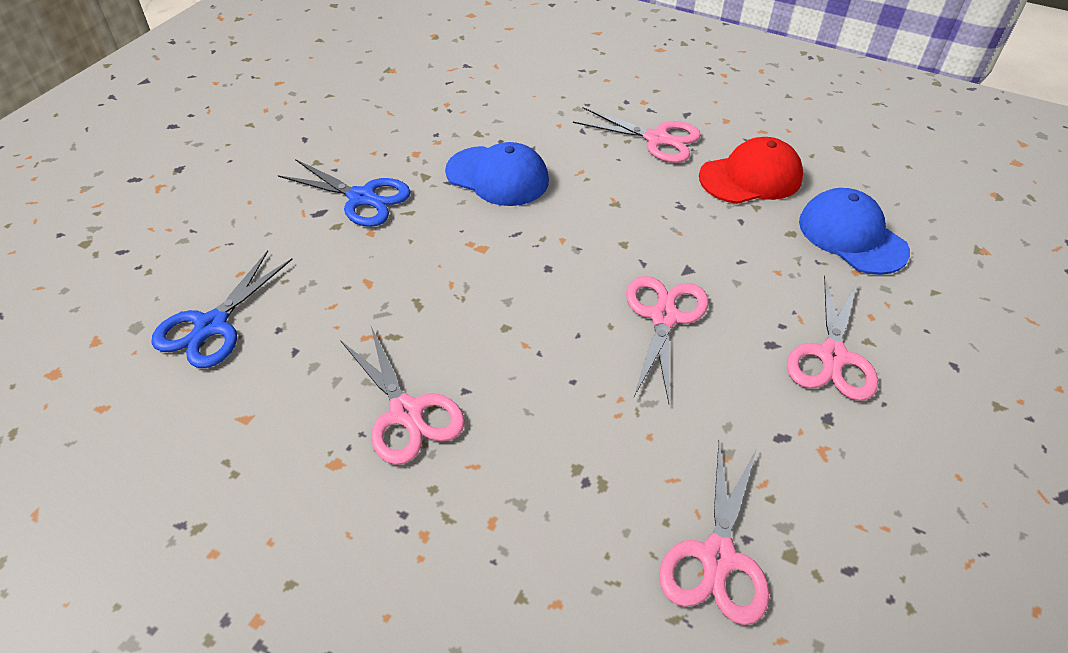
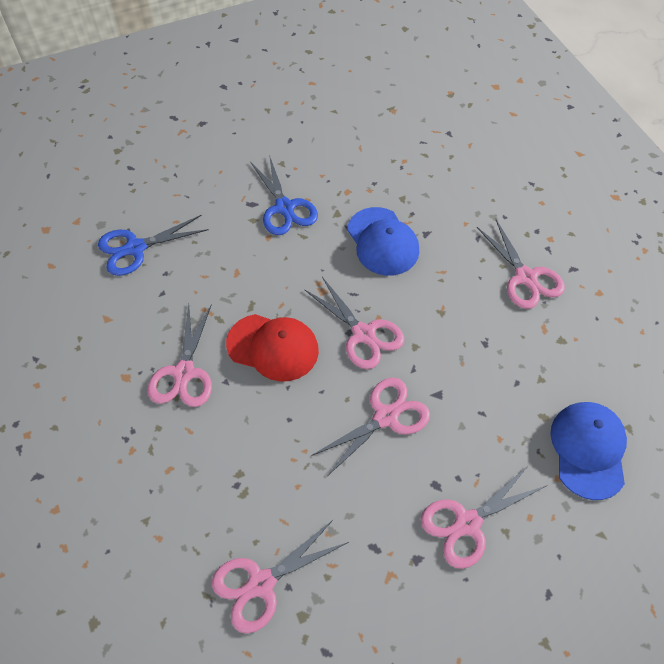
camera: 40 degrees right, 10 degrees up
(564, 261) = (363, 334): none -> pink scissors
(751, 177) = (563, 353): red cap -> red cap (273, 347)

